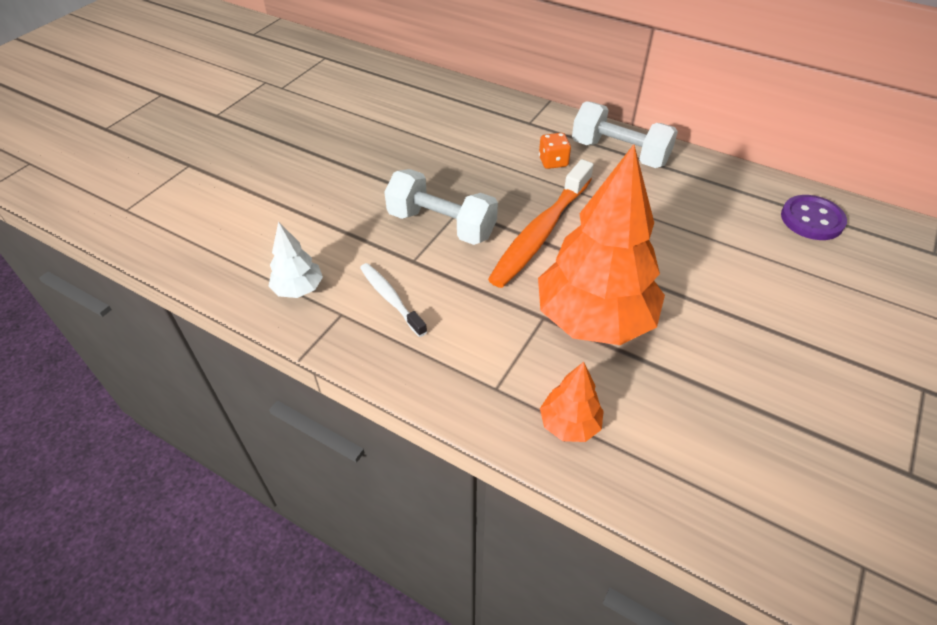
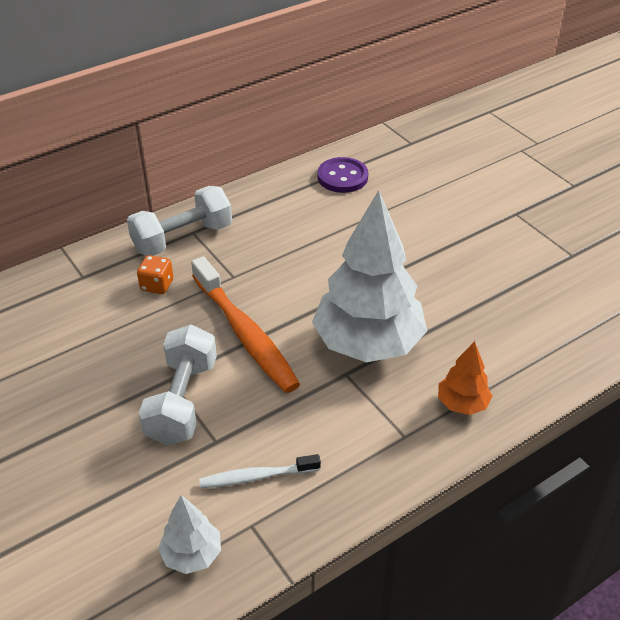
camera: 65 degrees left, 5 degrees down
(441, 225) = (182, 401): white dumbbell -> white dumbbell turned 45 degrees counterclockwise
(594, 320) = (368, 343): orange tree -> white tree

